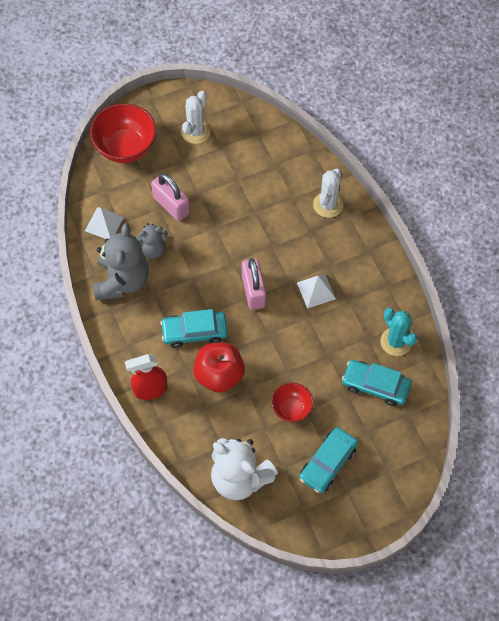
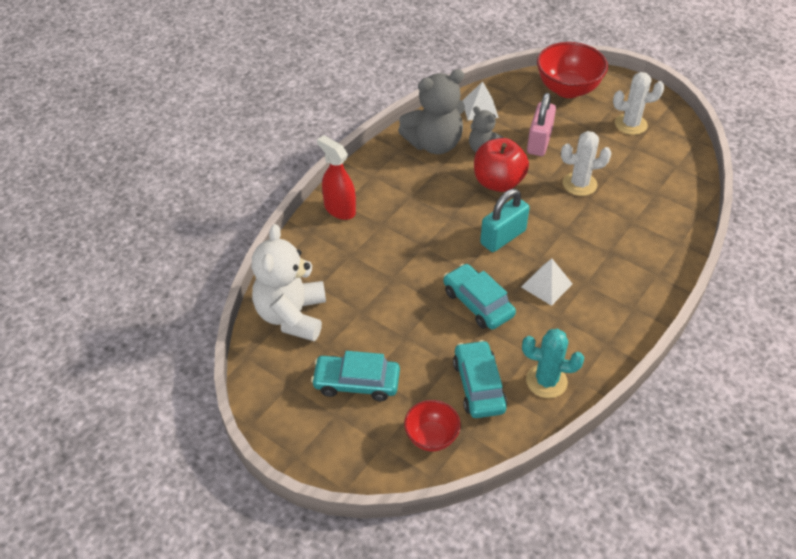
camera: 60 degrees right, 15 degrees down
(194, 332) = (423, 214): turquoise car -> turquoise car (478, 303)
(219, 375) = (391, 251): red apple -> red apple (498, 182)
(253, 291) = (503, 237): pink padlock -> turquoise padlock
(291, 409) = (397, 324): red bowl -> red bowl (431, 437)
(328, 205) = (652, 252): white cactus -> white cactus (579, 184)
(396, 342) = (546, 381): turquoise cactus -> turquoise cactus turned 75 degrees clockwise

